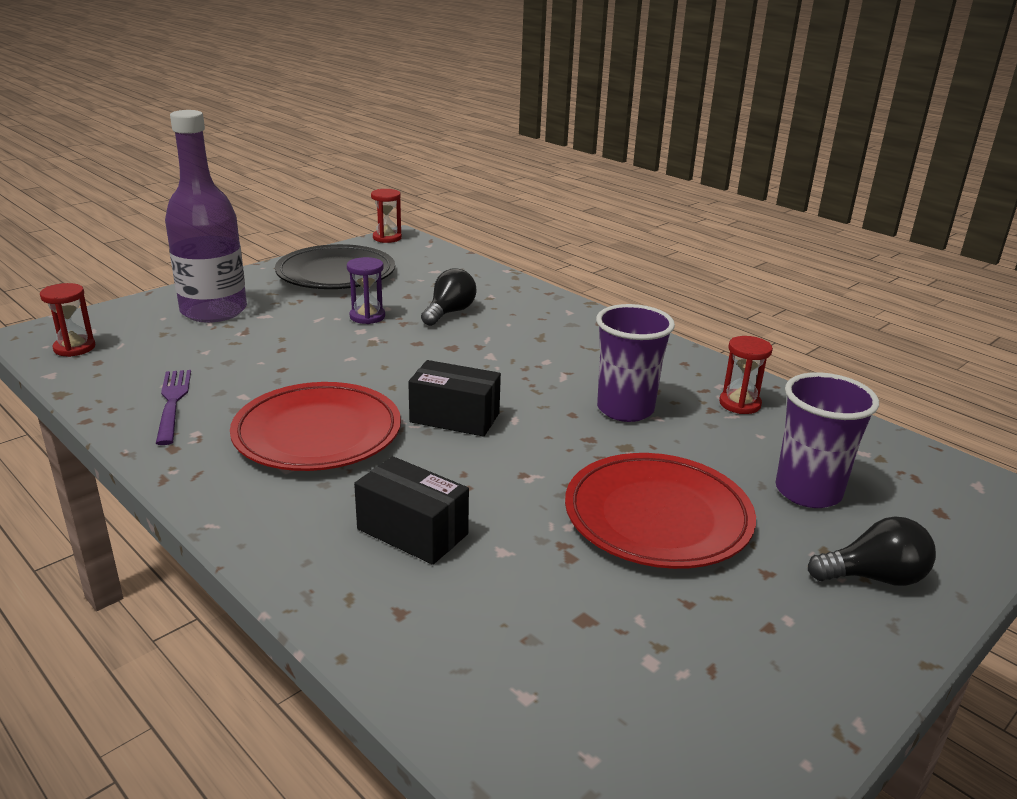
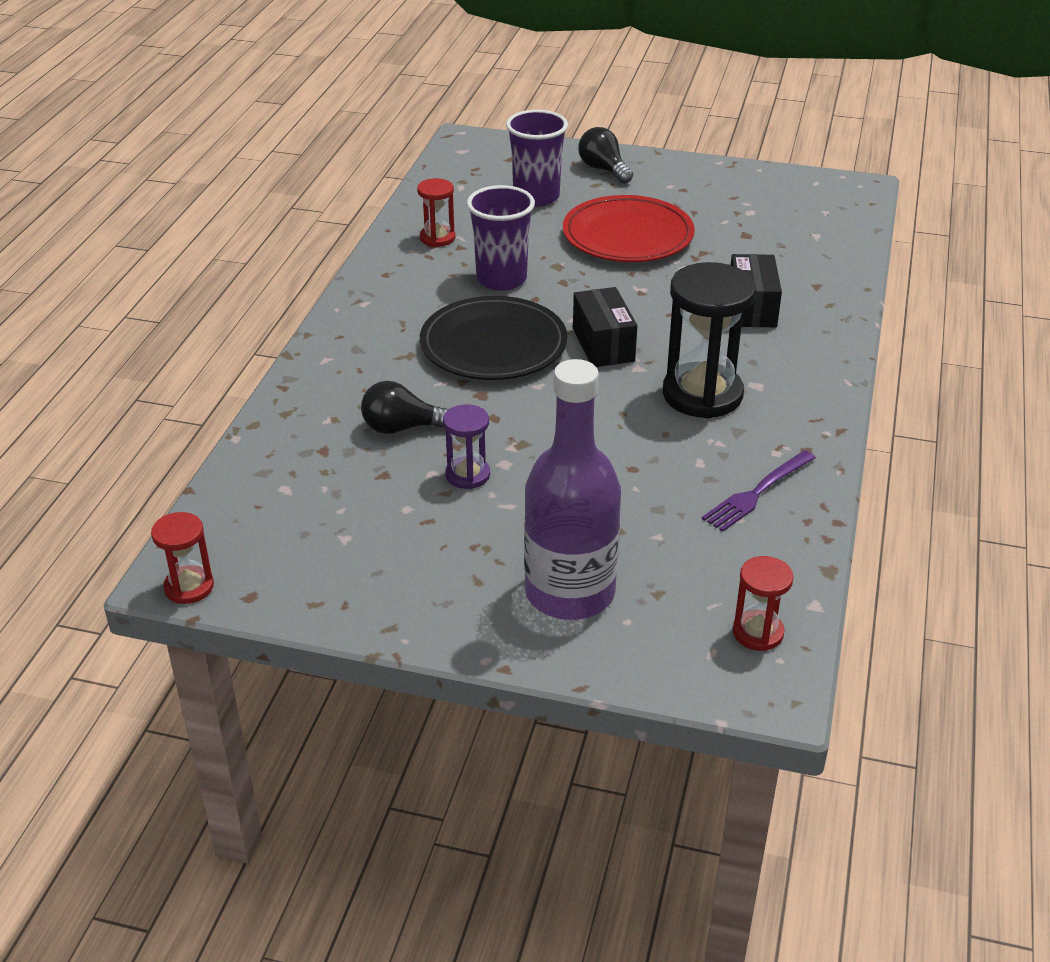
camera: 120 degrees left, 10 degrees up
(317, 433) = (702, 394): red plate -> black hourglass
(336, 274) = (368, 561): black plate -> black plate (493, 345)

